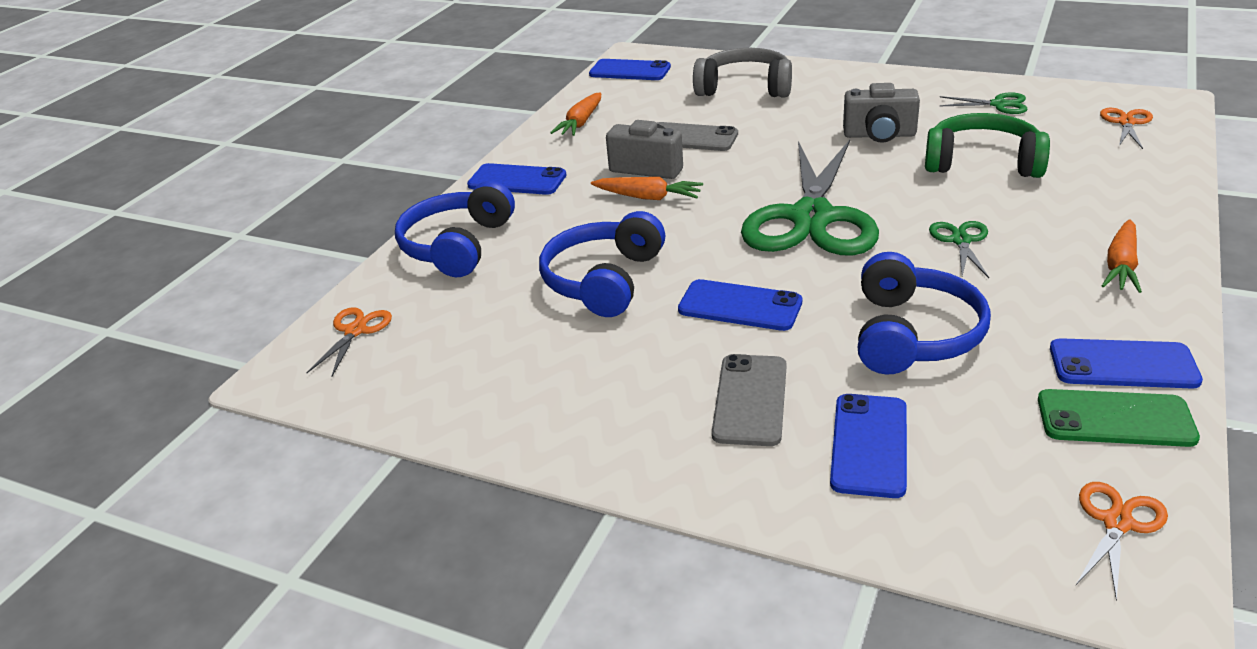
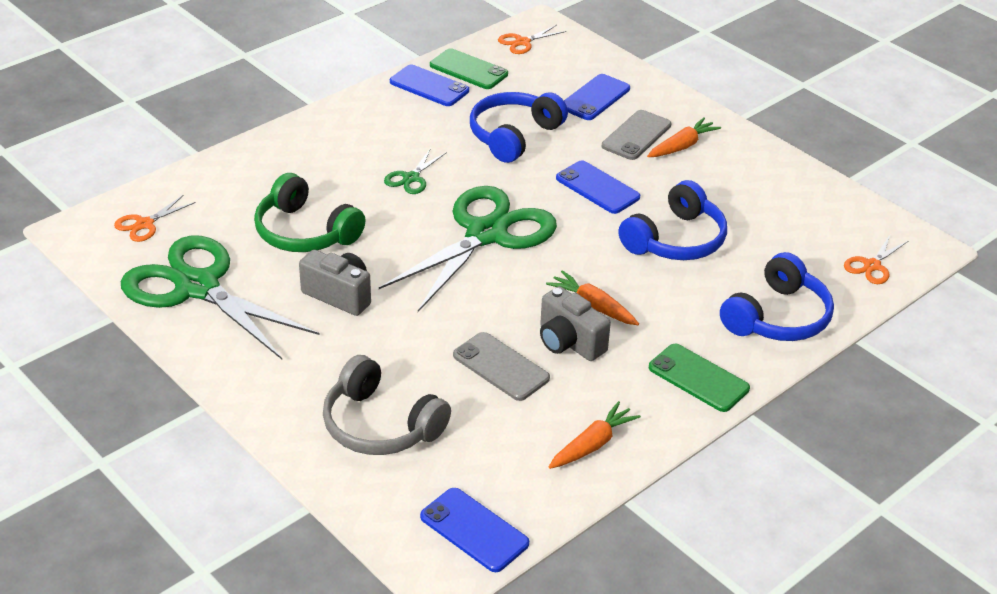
camera: 160 degrees left, 5 degrees up
(517, 180) = (698, 378): blue phone -> green phone
(999, 104) = (197, 287): green scissors -> green scissors, size x2.42
(1121, 266) = (346, 128): orange carrot -> orange carrot (682, 146)

